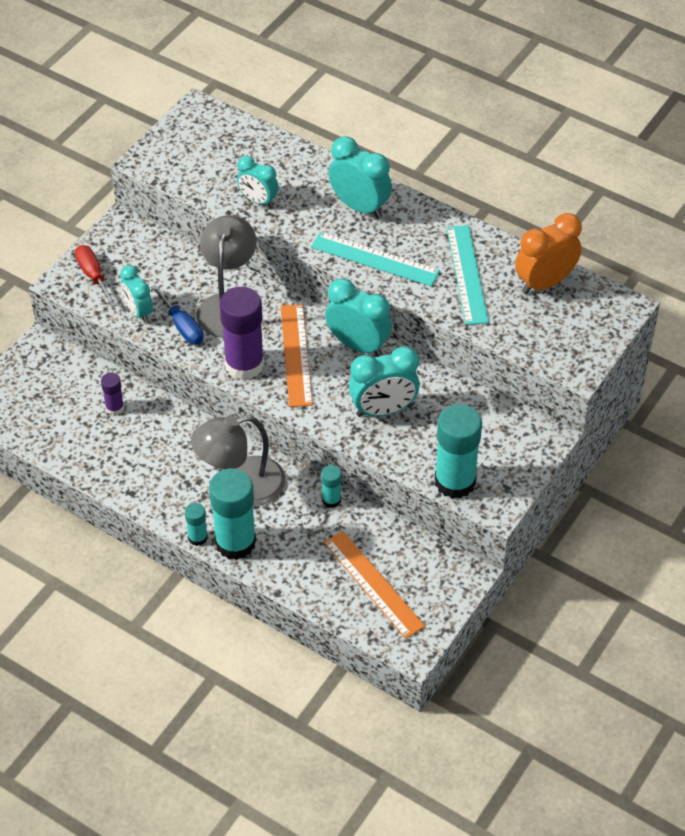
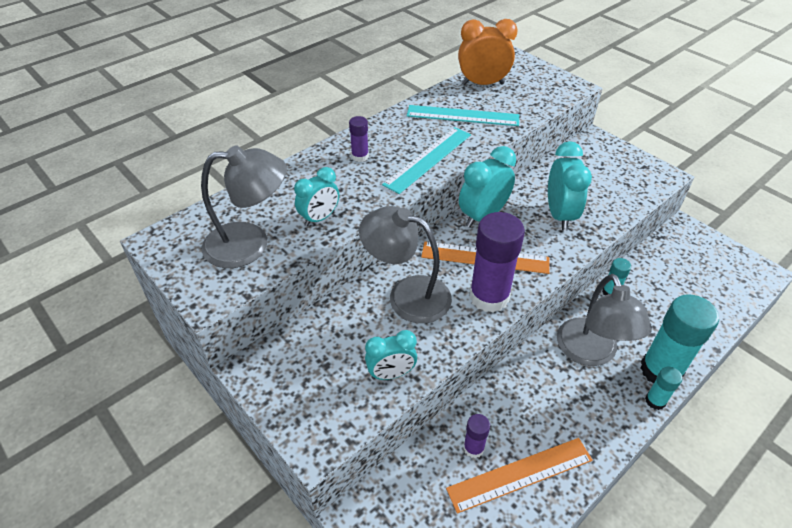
camera: 75 degrees left, 5 degrees down
(93, 276) = (319, 410): red screwdriver -> none
(182, 326) = (424, 338): blue screwdriver -> none
(211, 166) = (250, 244): none -> grey lamp
(359, 207) = (360, 156): turquoise clock -> purple glue stick
(373, 584) = (700, 283): orange ruler -> orange ruler (520, 474)
(455, 481) = (639, 190): turquoise glue stick -> none
(544, 283) = (482, 84): orange clock -> orange clock turned 105 degrees clockwise

